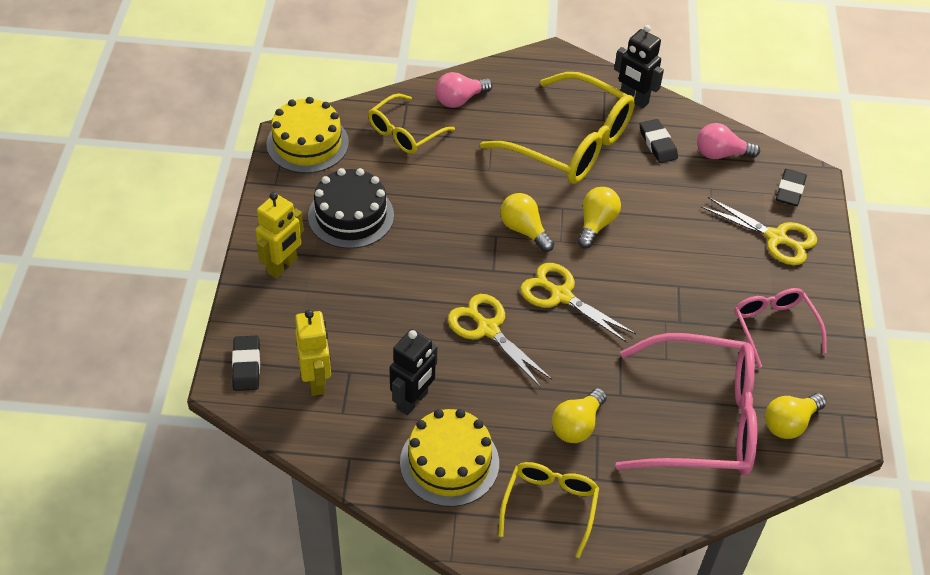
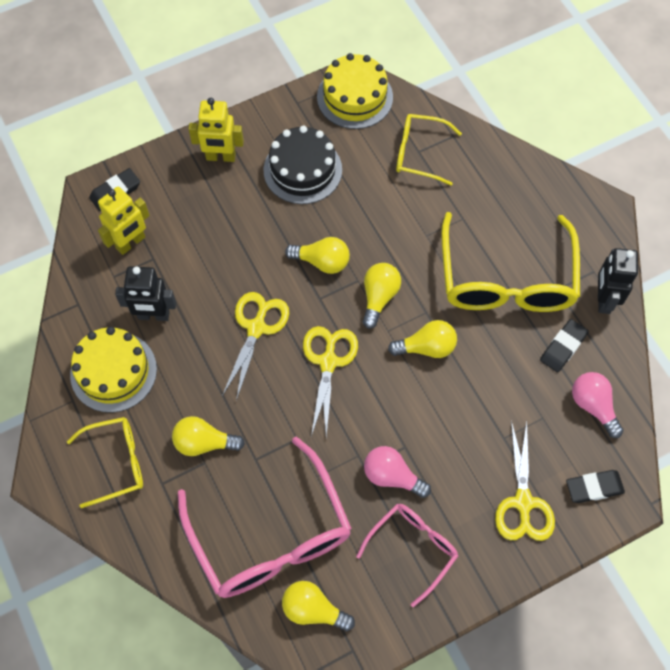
camera: 60 degrees right, 15 degrees up
(457, 250) = (322, 262): none -> yellow light bulb
(460, 100) = (489, 170): pink light bulb -> pink light bulb (392, 476)

